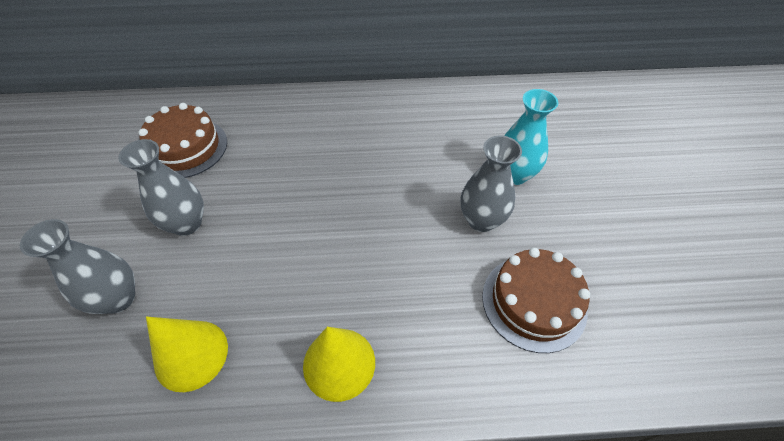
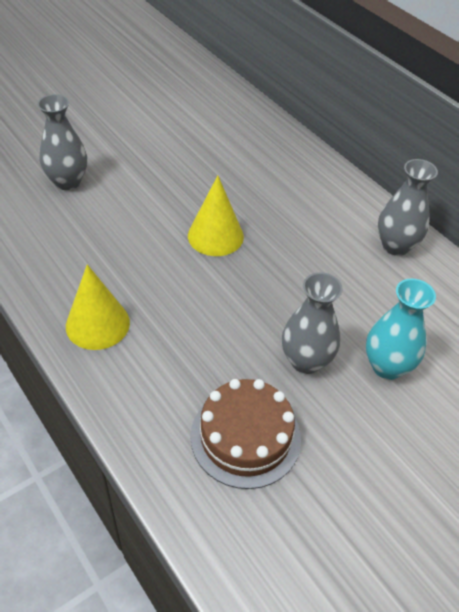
camera: 55 degrees right, 5 degrees down
(186, 148) = (214, 138): brown cake -> none
(187, 224) = (148, 179): grey vase -> grey vase (395, 246)
(191, 355) = (53, 240): yellow cone -> yellow cone (215, 236)

